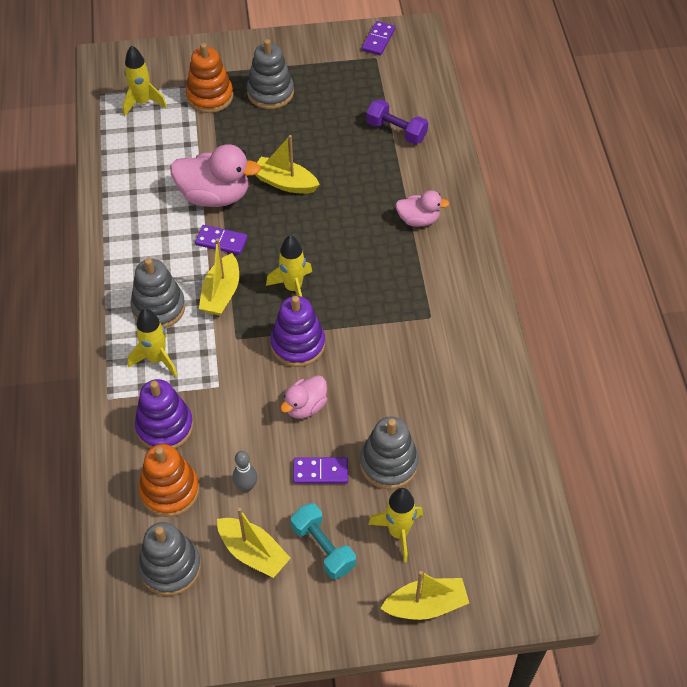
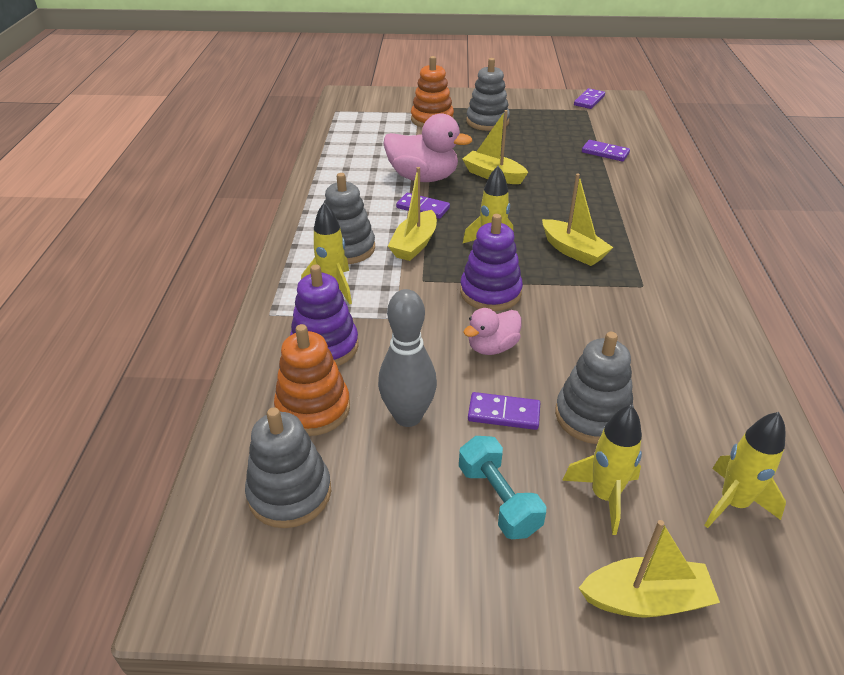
camera: 10 degrees right, 15 degrees down
(142, 103) = (371, 118): yellow rocket -> yellow rocket (733, 503)
(246, 486) = (408, 416): grey bowling pin -> grey bowling pin, size x1.80
(253, 552) = (403, 492): yellow boat -> yellow boat (573, 251)
(396, 131) = (605, 153): purple dumbbell -> purple domino
(418, 220) = (628, 211): pink duck -> none

